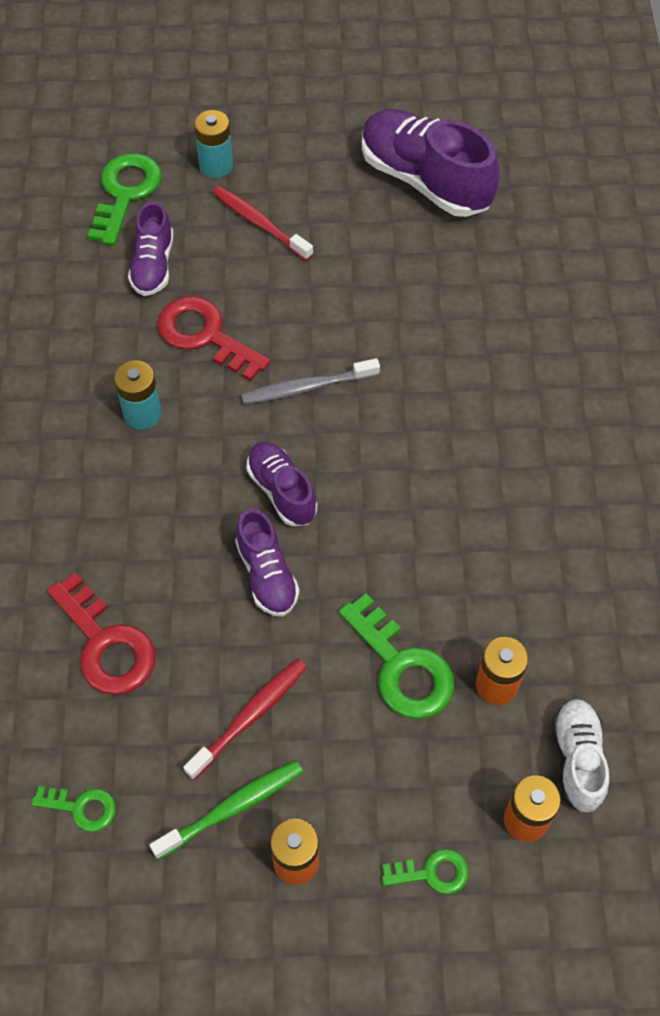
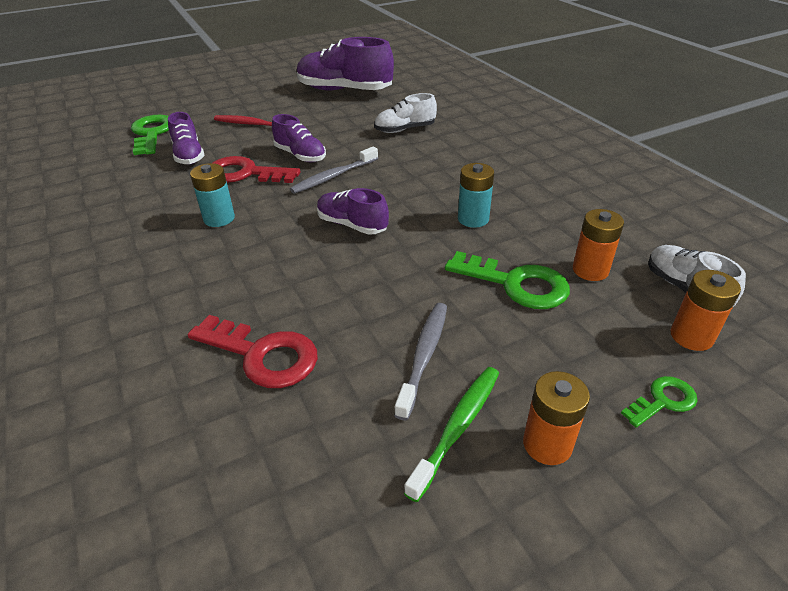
camera: 25 degrees left, 20 degrees down
(81, 807) = (308, 492): green key -> none
(216, 166) = (210, 112): turquoise battery -> turquoise battery (473, 219)
(250, 716) = (424, 356): red toothbrush -> grey toothbrush
(267, 575) = (373, 269): purple shoe -> purple shoe (300, 155)
(453, 320) = (405, 129): none -> white shoe

